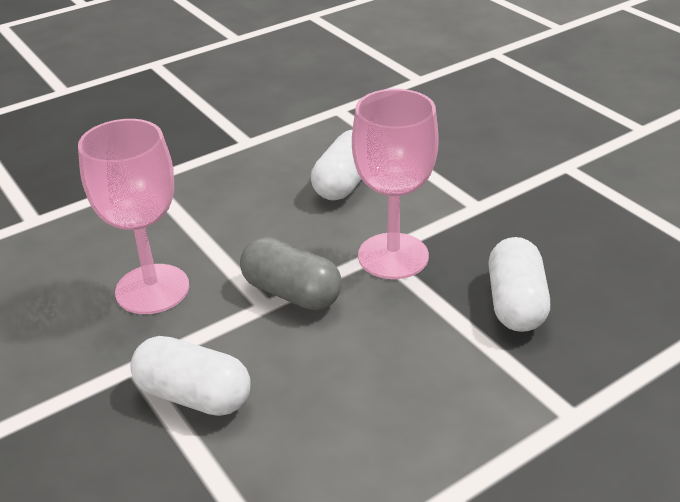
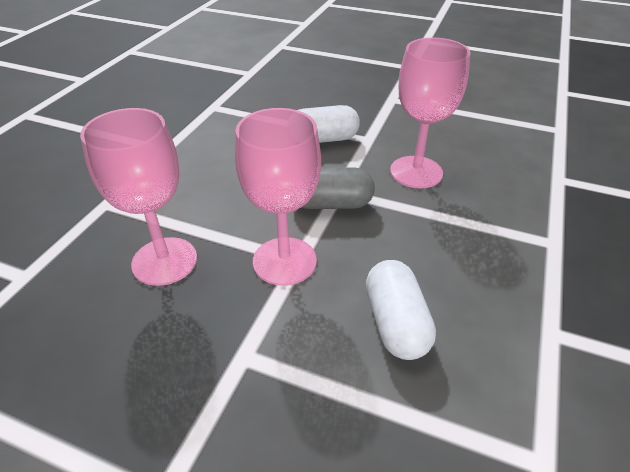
camera: 145 degrees right, 5 degrees up
(515, 303) = (164, 261): white capsule -> pink goblet

